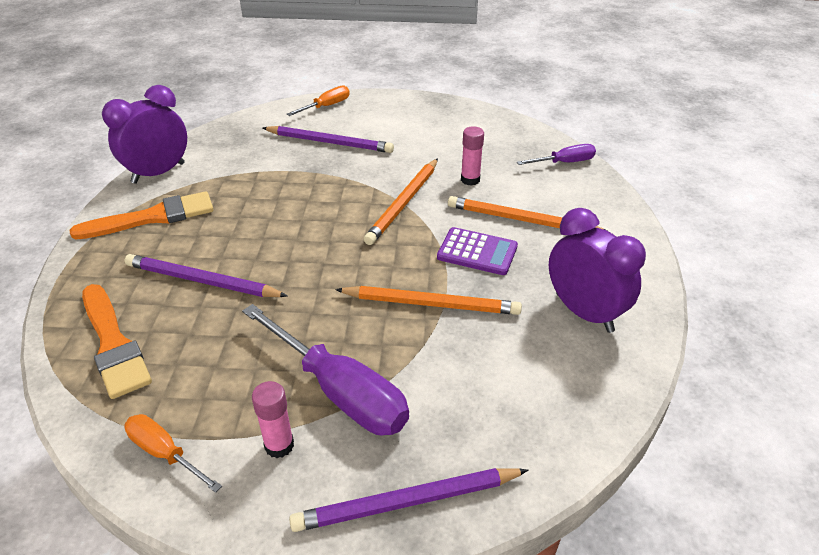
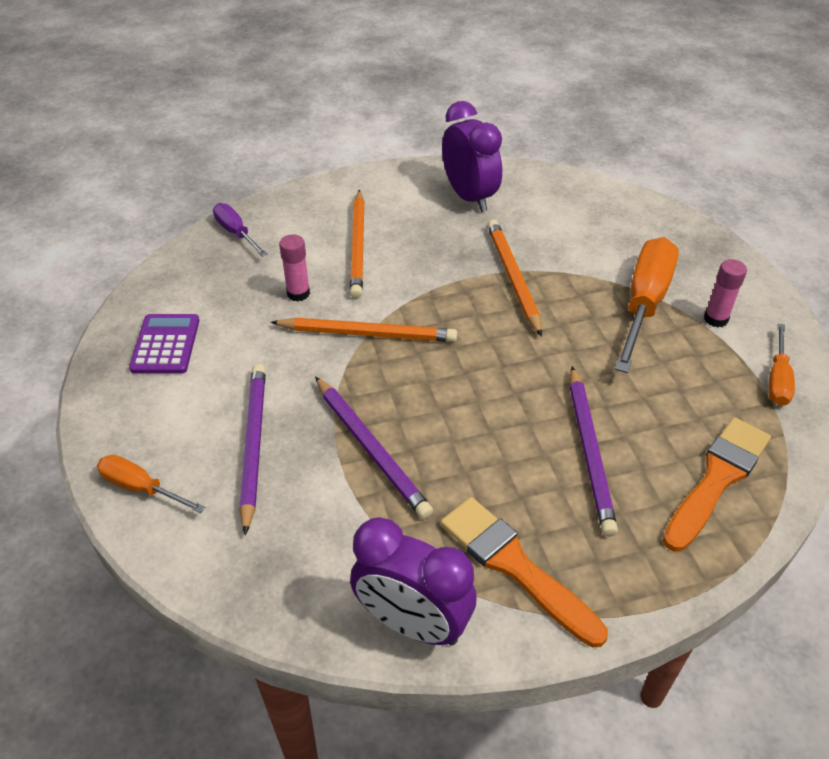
camera: 110 degrees left, 5 degrees up
(340, 391) = (644, 303): purple screwdriver -> orange screwdriver
(407, 502) = (701, 247): purple pencil -> purple pencil (371, 448)
(477, 252) = (424, 265): purple calculator -> purple calculator (165, 344)
(584, 312) = (469, 197): purple clock -> purple clock turned 120 degrees clockwise

